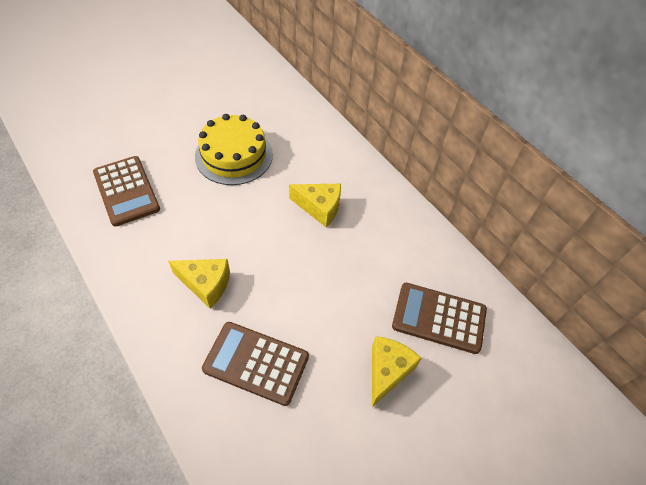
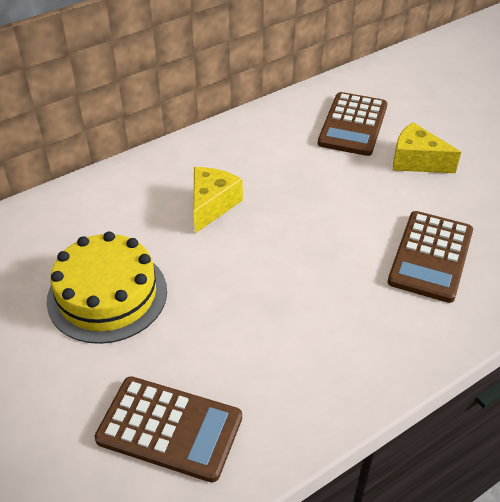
camera: 85 degrees left, 10 degrees down
(126, 191) = (169, 428): brown calculator -> brown calculator turned 45 degrees clockwise
(206, 284) = (336, 309): yellow cheese -> none

